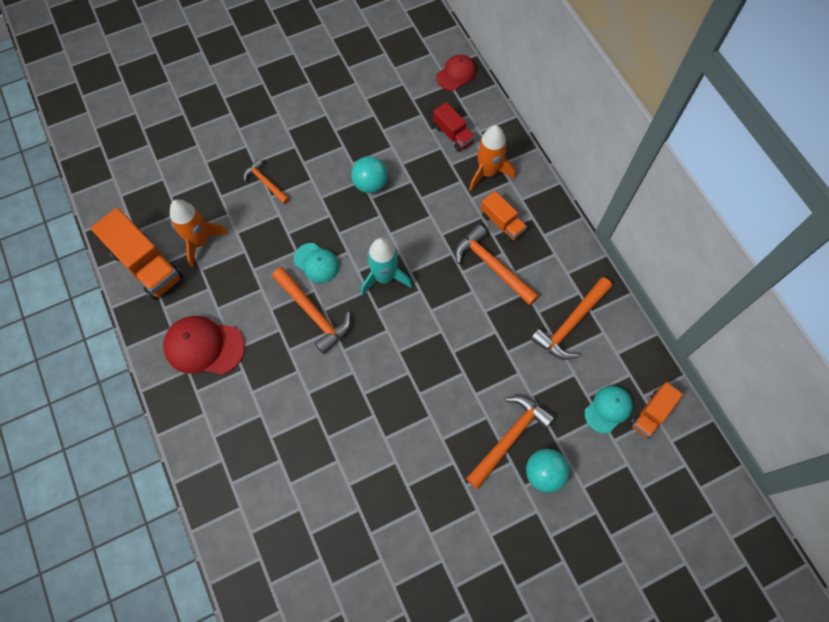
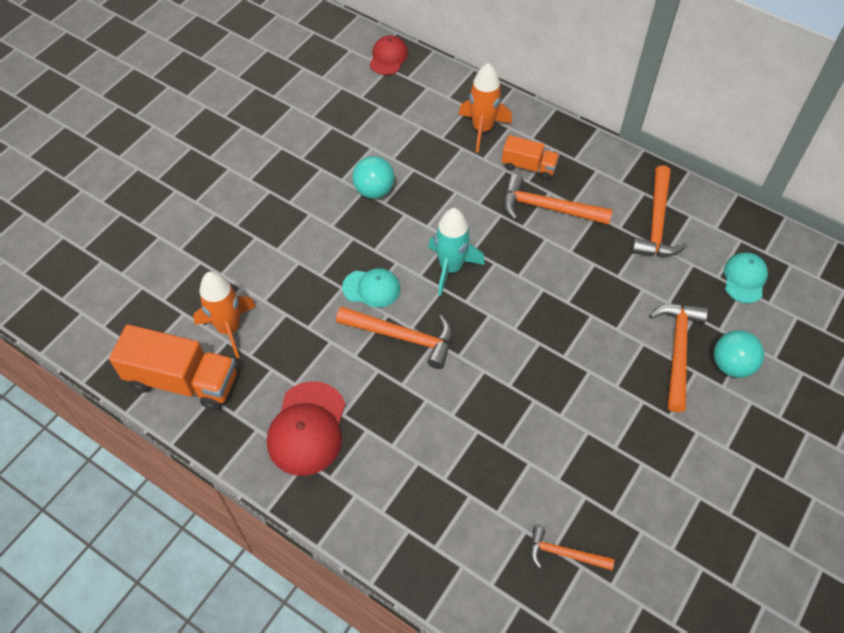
camera: 30 degrees left, 10 degrees down
(204, 346) = (307, 428): red cap -> red cap turned 60 degrees counterclockwise
(266, 183) = (262, 238): orange hammer -> orange hammer (564, 553)
(453, 134) = (424, 111): red truck -> none
(651, 414) = (783, 263): orange truck -> none

